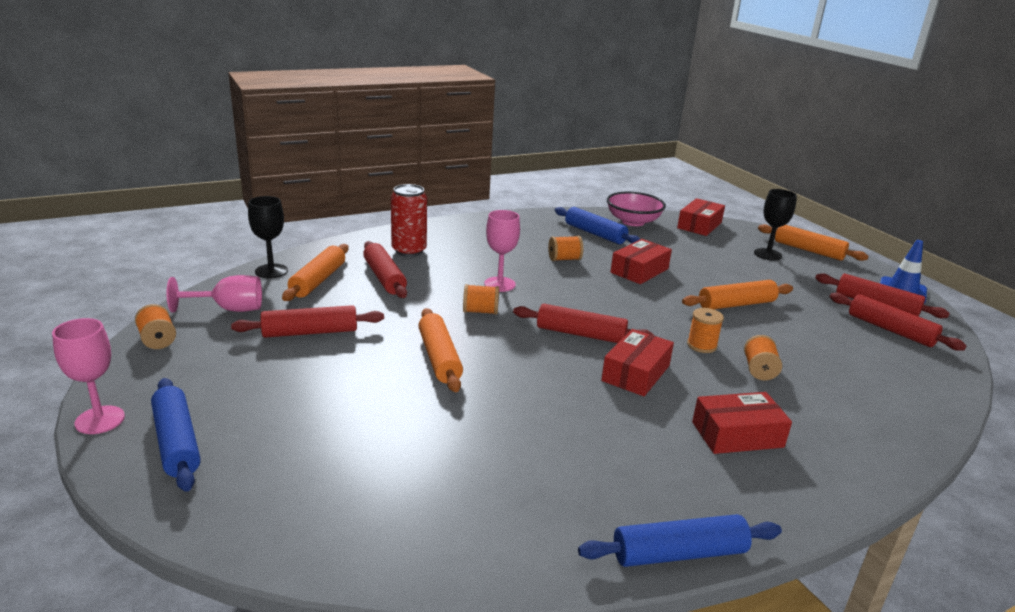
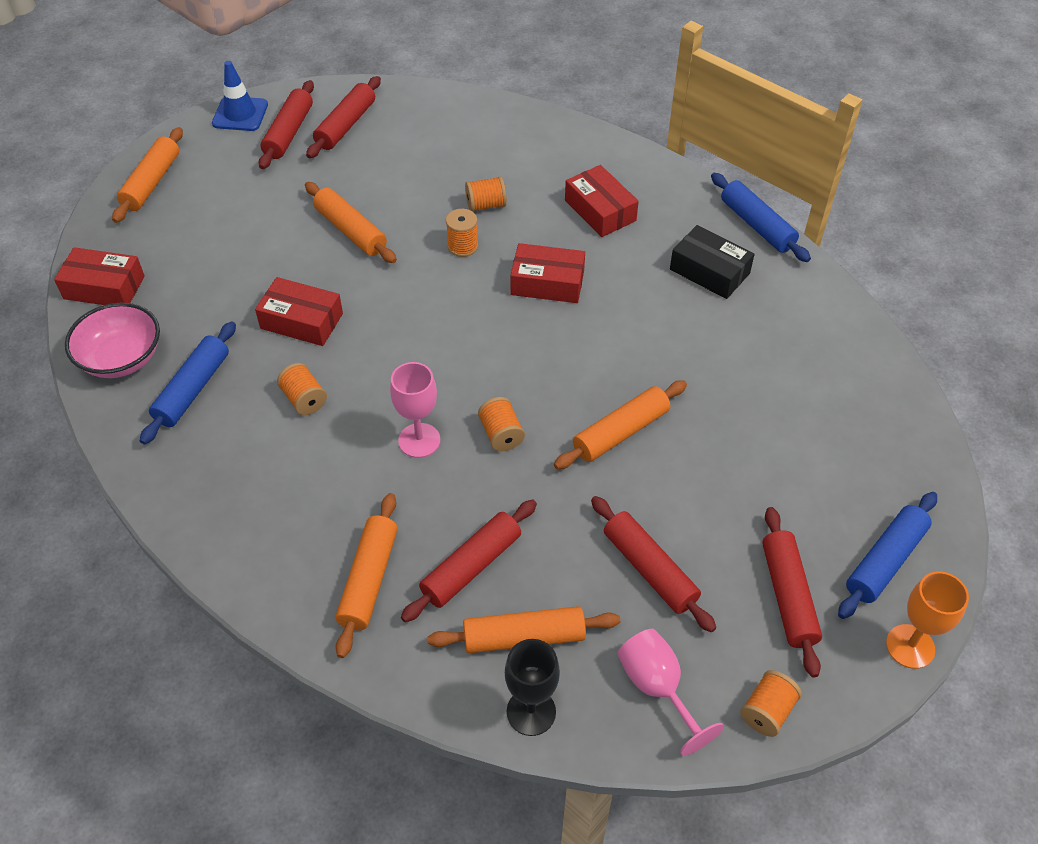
camera: 110 degrees left, 25 degrees up
(100, 420) = (910, 646): pink goblet -> orange goblet
(409, 250) = (368, 579): red can -> orange rolling pin
(580, 334) = (498, 337): red rolling pin -> red rolling pin (788, 596)
(608, 478) = (709, 271): none -> black box
(767, 254) = (184, 216): black goblet -> none

